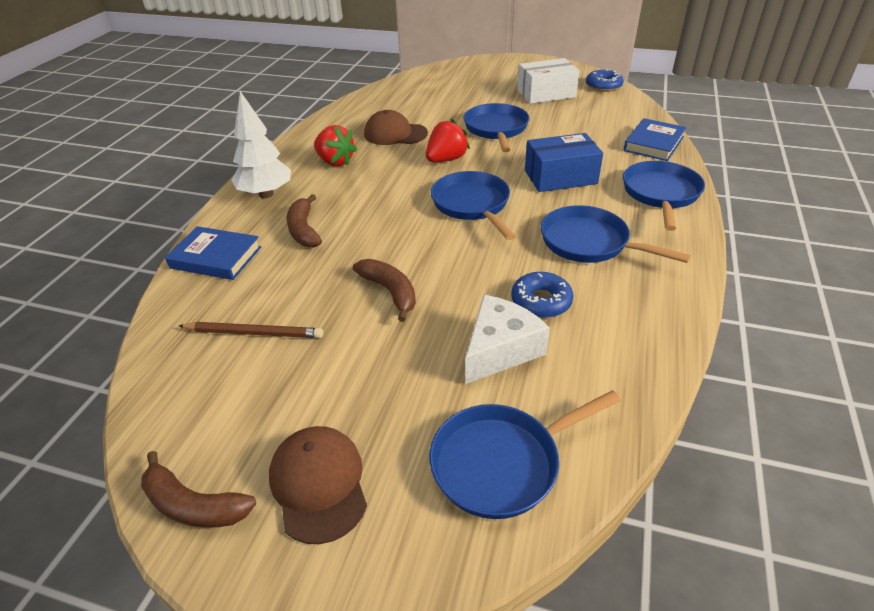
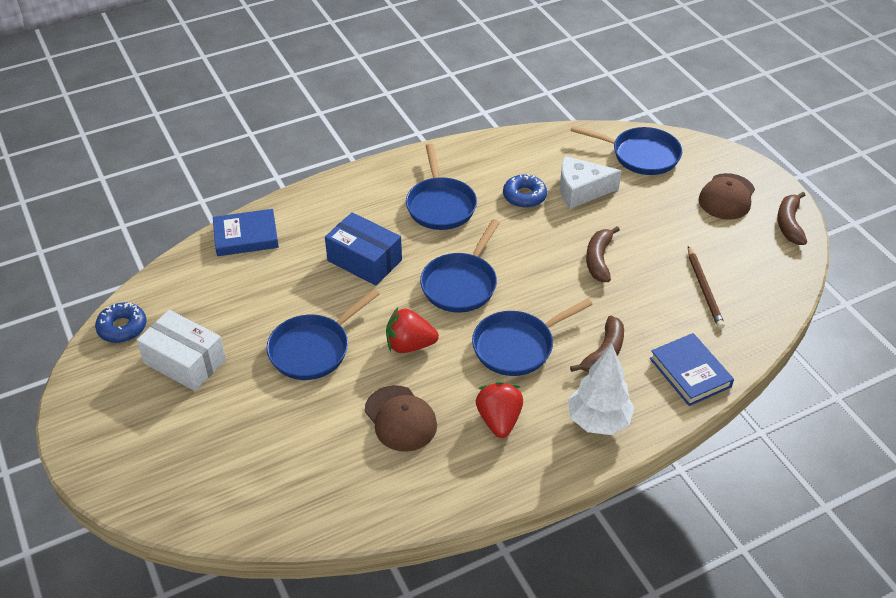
camera: 135 degrees left, 5 degrees up
(193, 505) = (789, 224): brown banana -> brown banana turned 150 degrees counterclockwise
(254, 333) = (704, 289): brown pencil -> brown pencil turned 150 degrees counterclockwise
(661, 194) = (336, 200): blue pan -> blue pan (517, 346)

